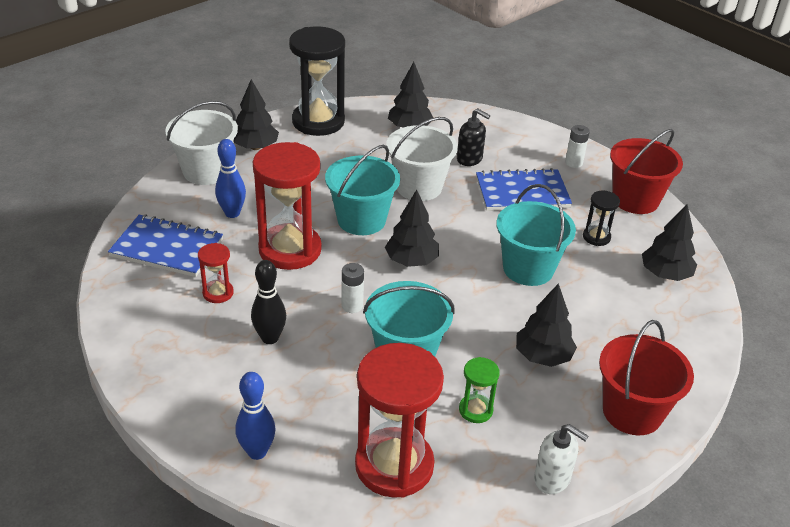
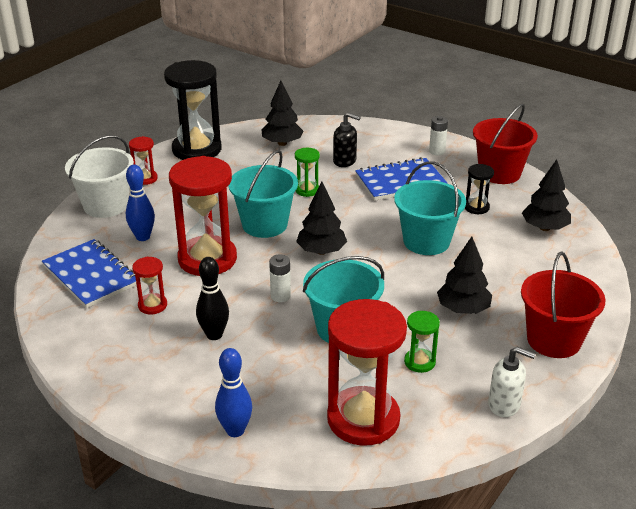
camera: 10 degrees left, 5 degrees down
(167, 248) = (91, 275): blue notebook -> blue notebook turned 45 degrees clockwise
(255, 147) = (145, 178): black tree -> red hourglass
(419, 187) = (307, 190): white bucket -> green hourglass

